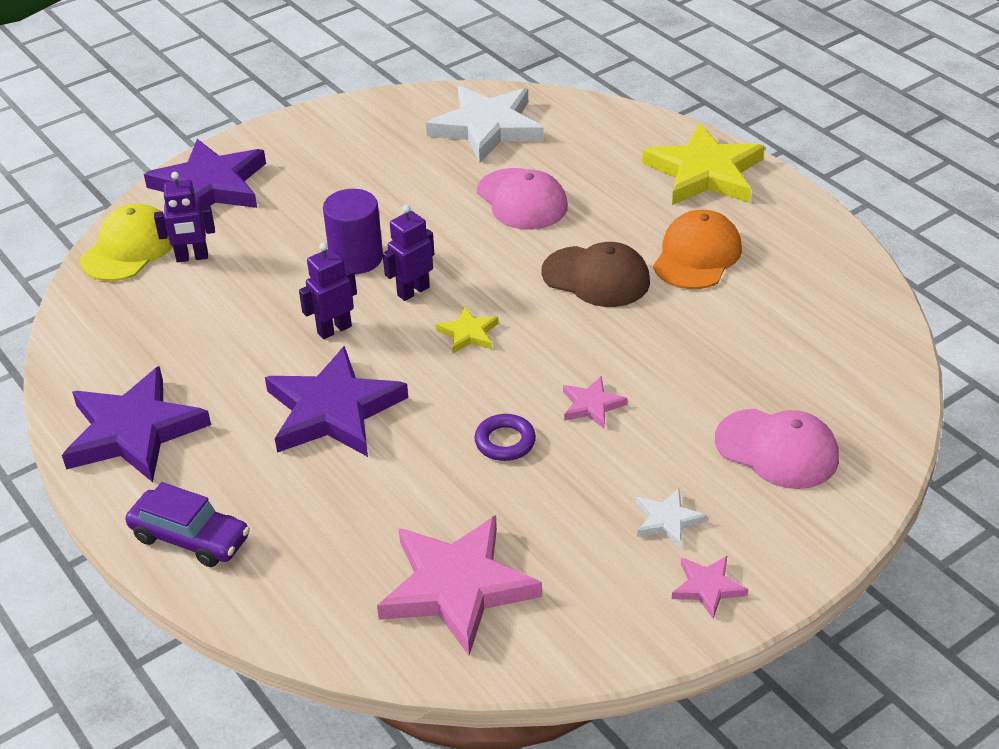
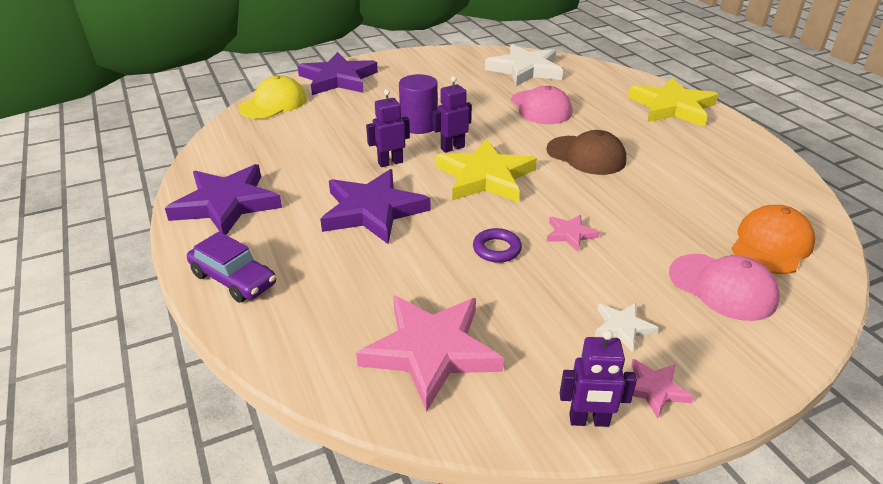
camera: 10 degrees right, 5 degrees down
(192, 257) = (311, 112): purple robot -> purple robot (589, 421)
(468, 333) = (485, 177): yellow star -> yellow star, size x2.17
(697, 255) = (663, 152): orange cap -> orange cap (771, 244)

